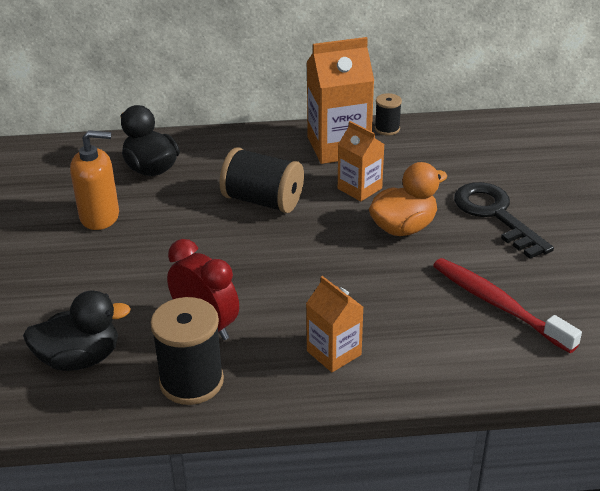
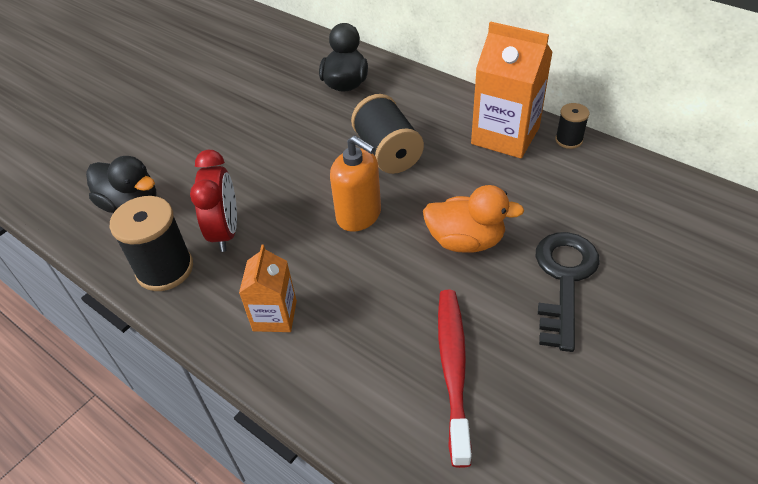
camera: 45 degrees right, 10 degrees up
(100, 216) = (270, 105): orange soap dispenser -> orange soap dispenser (359, 215)
(359, 188) = (474, 183): orange carton -> none

